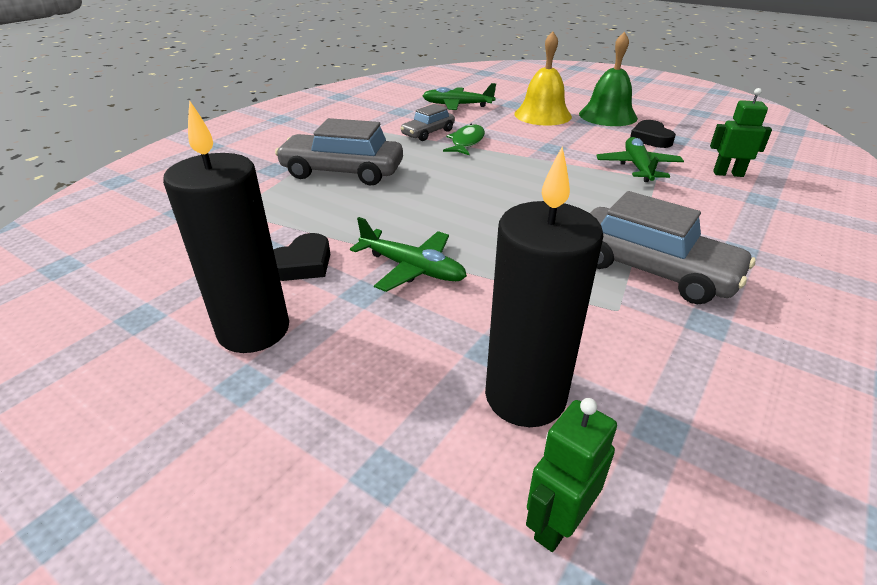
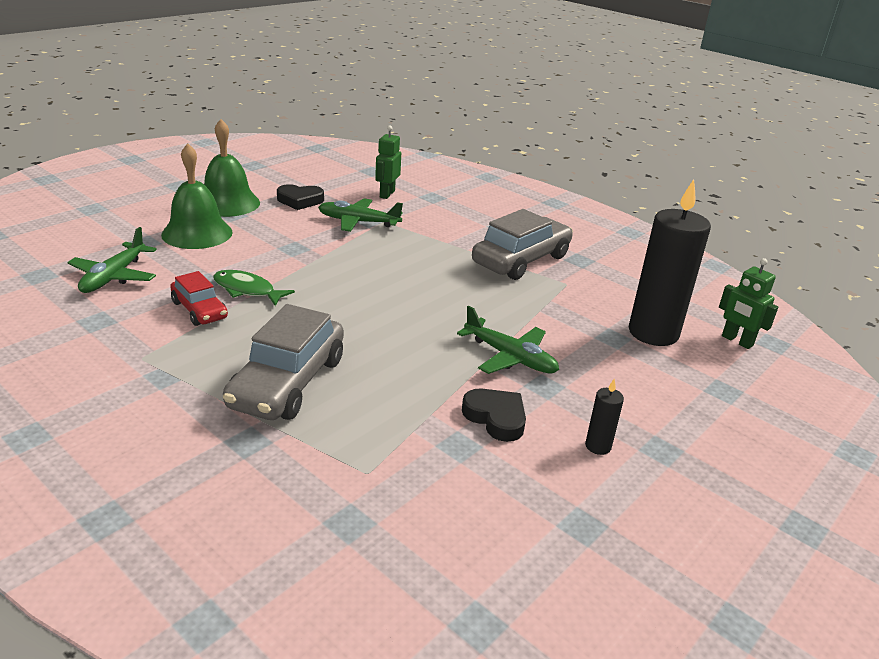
camera: 85 degrees left, 5 degrees down
(254, 330) = (598, 446): black candle -> black candle, size x0.42
(411, 268) = (509, 357): green plane -> green plane turned 90 degrees clockwise
(428, 133) = (199, 310): grey car -> red car
(542, 115) = (197, 233): yellow bell -> green bell

